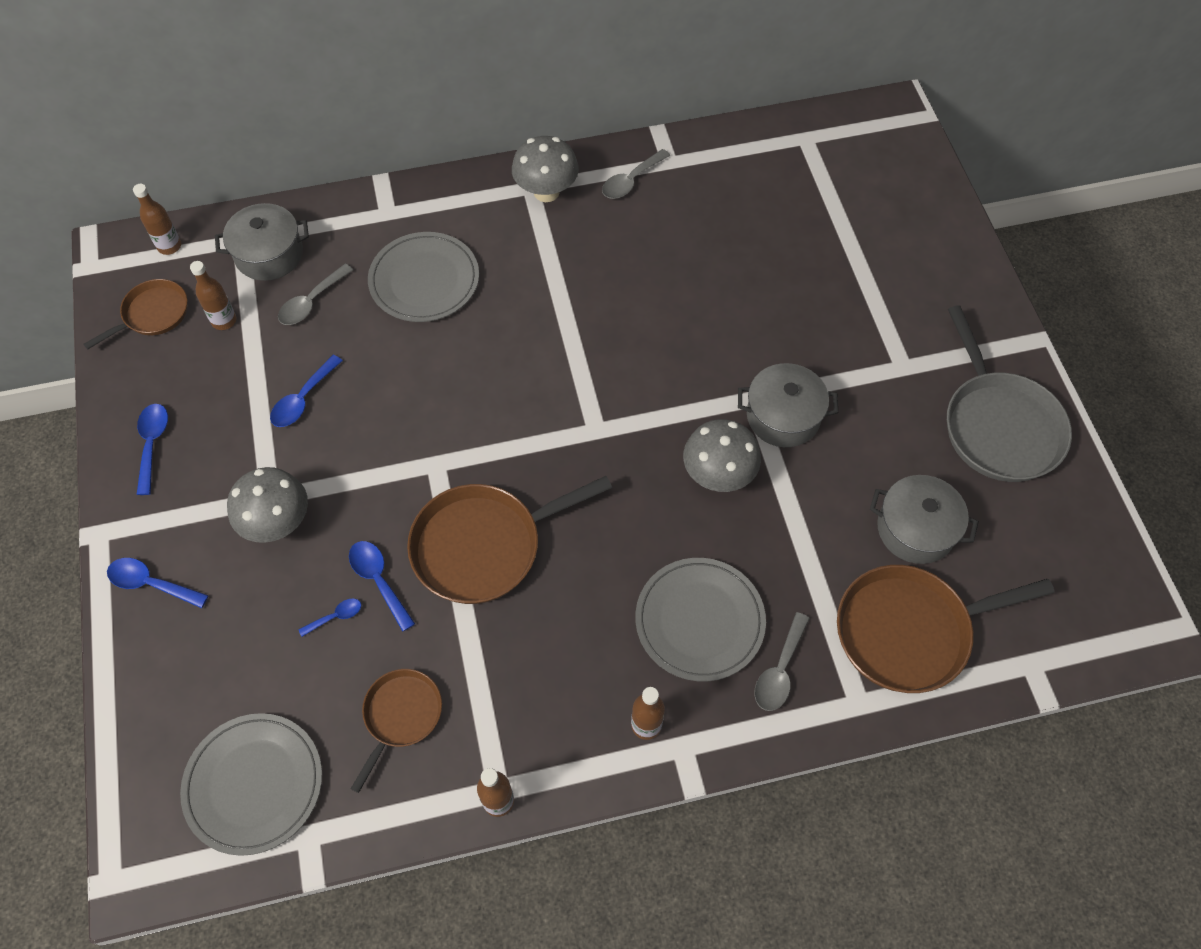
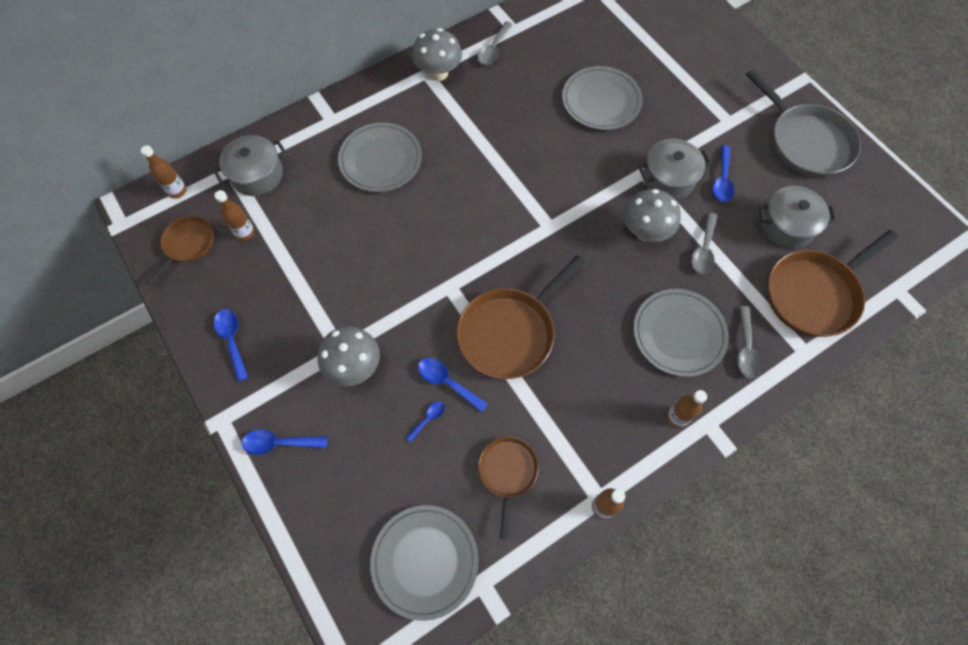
camera: 20 degrees left, 5 degrees up
(303, 399) = (331, 271): blue spoon -> blue spoon (722, 180)
(311, 302) = (305, 199): grey spoon -> grey spoon (703, 249)
(741, 288) = (601, 101): none -> grey plate

